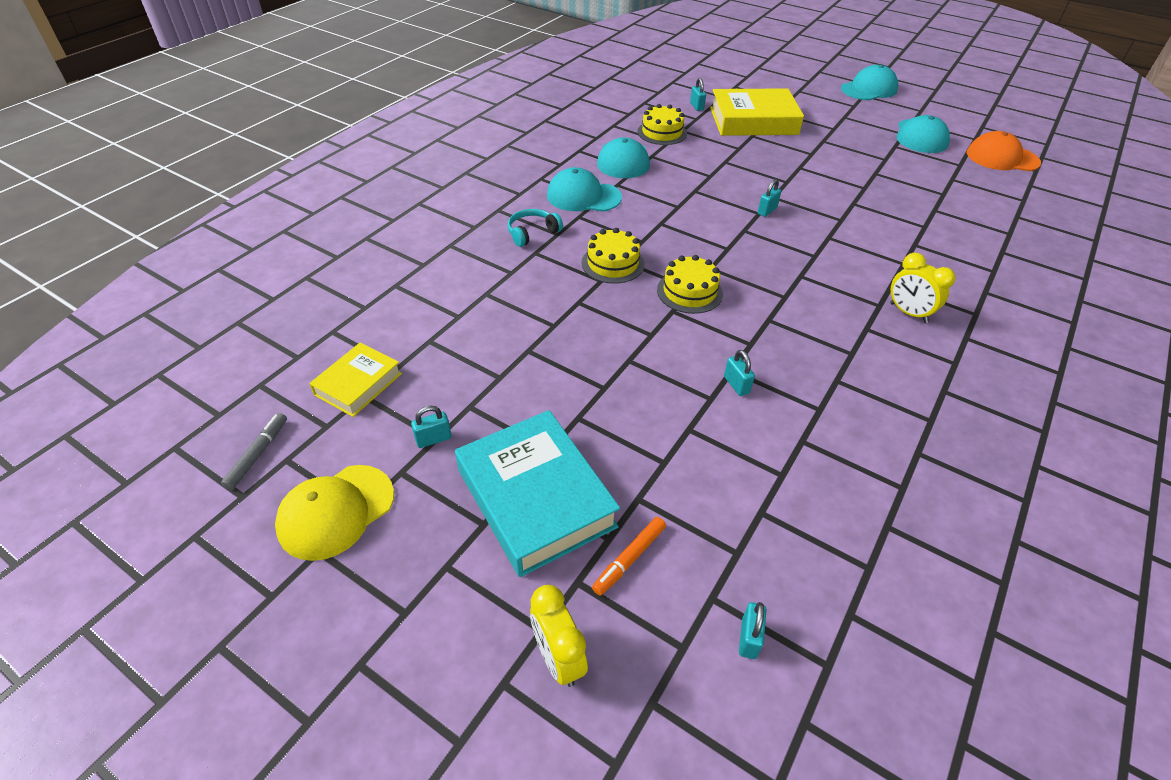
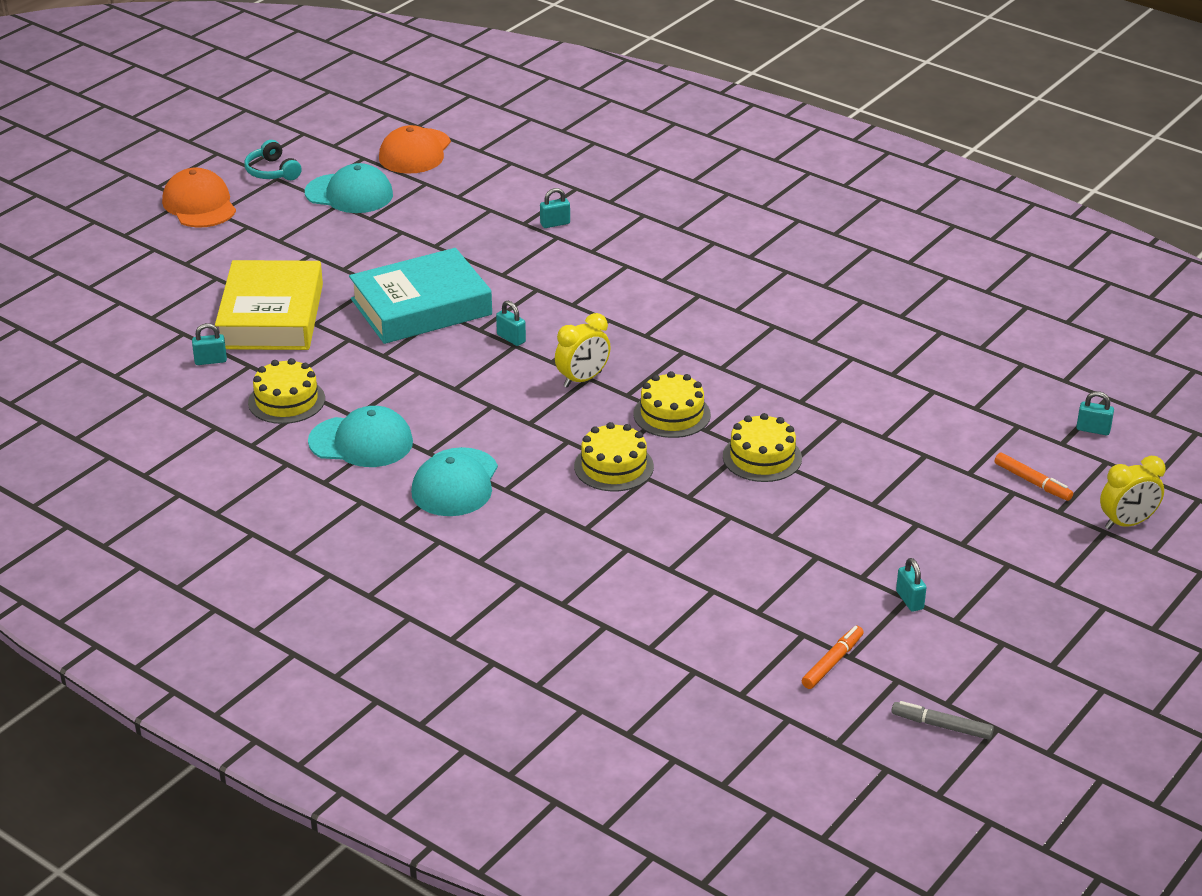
camera: 85 degrees left, 10 degrees down
(336, 511) = (1007, 659): yellow cap -> none
(358, 384) = (832, 662): yellow book -> orange marker
(532, 233) = (541, 530): turquoise headphones -> turquoise headphones (272, 171)
(535, 498) = (976, 533): turquoise book -> turquoise book (421, 307)
(639, 344) = (762, 457): none -> yellow cake
(736, 385) = (822, 401): turquoise padlock -> turquoise padlock (555, 224)
(869, 89) = (199, 205): turquoise cap -> orange cap
(908, 313) = (711, 280): yellow clock -> yellow clock (582, 379)

